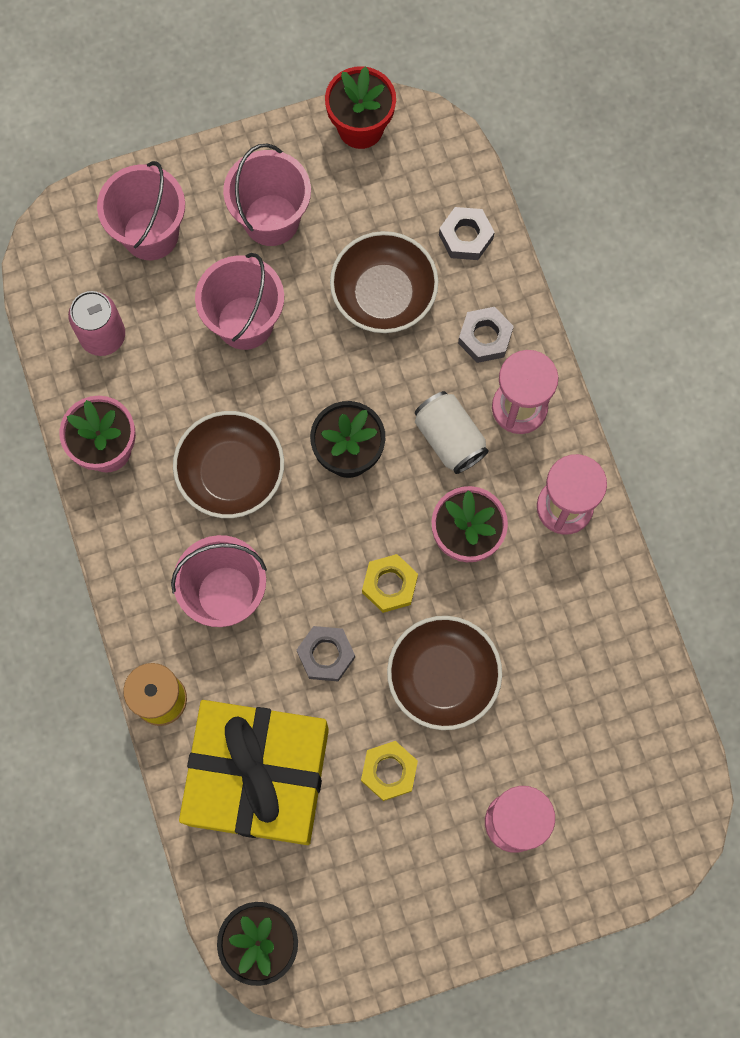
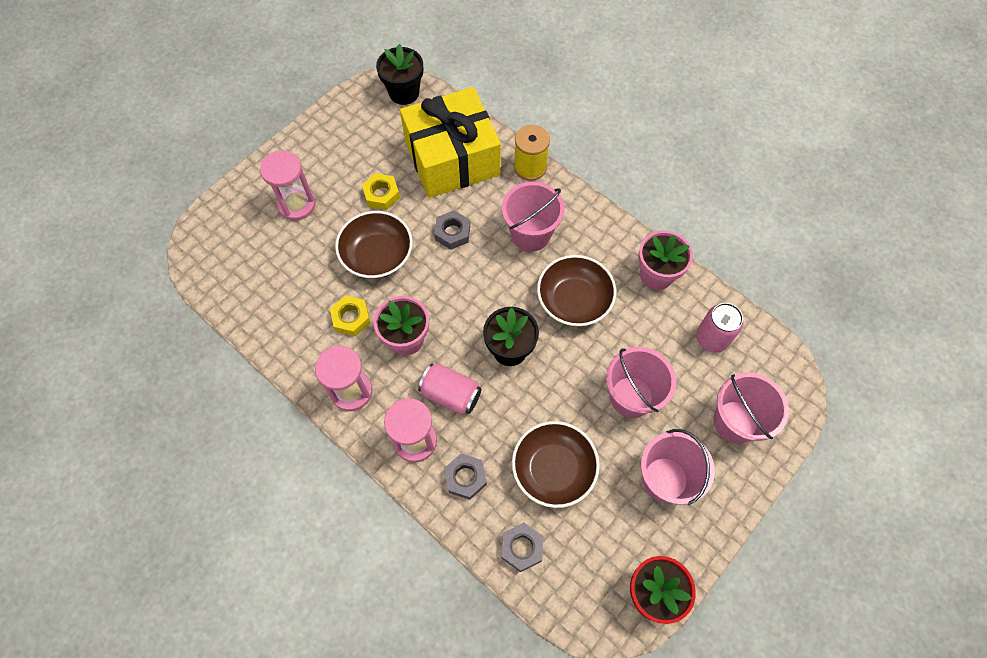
camera: 150 degrees right, 10 degrees down
(389, 585) = (437, 288): yellow nut -> yellow nut (351, 318)
(449, 438) = (451, 394): white can -> pink can

